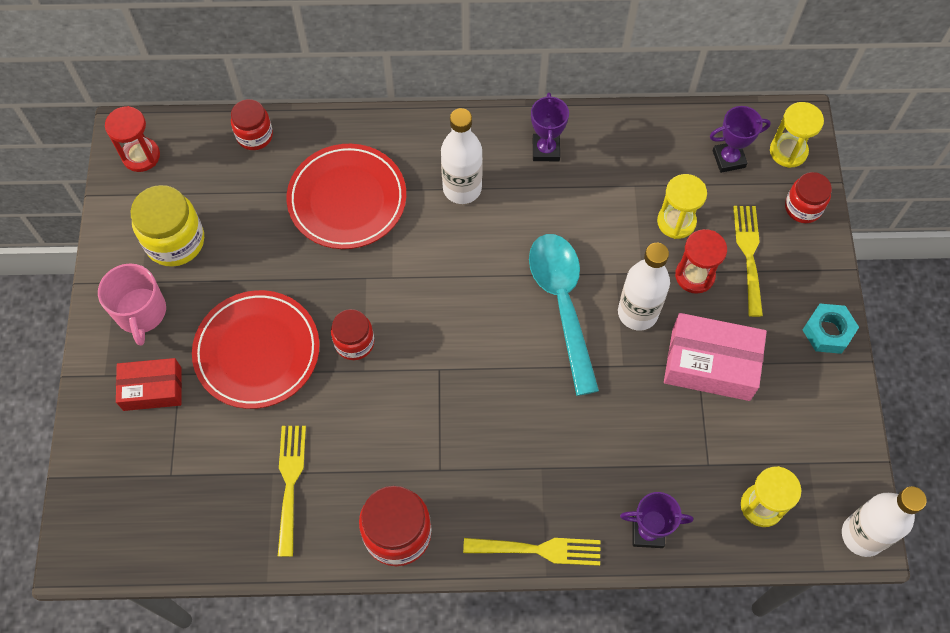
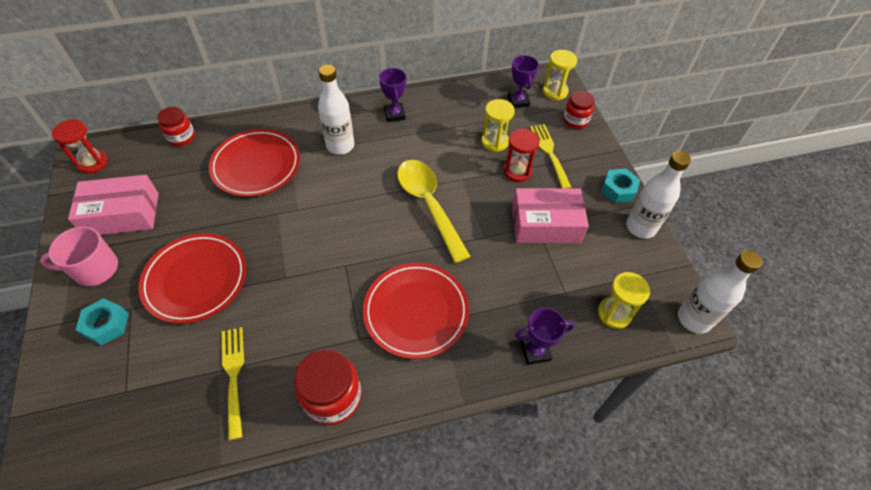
camera: 15 degrees left, 10 degrees down
(141, 312) = (95, 269): pink mug -> pink mug turned 105 degrees clockwise
(152, 389) = (106, 325): red box -> turquoise nut
(175, 241) = (122, 214): yellow jar -> pink box
(354, 342) = (275, 259): red jar -> none
(514, 450) = (416, 312): none -> red plate
(538, 550) = (452, 384): yellow fork -> none
(562, 304) = (428, 205): turquoise spoon -> yellow spoon
(637, 313) = (484, 201): white bottle -> white bottle (640, 227)
(728, 159) = (518, 101): purple trophy -> purple trophy turned 75 degrees counterclockwise

